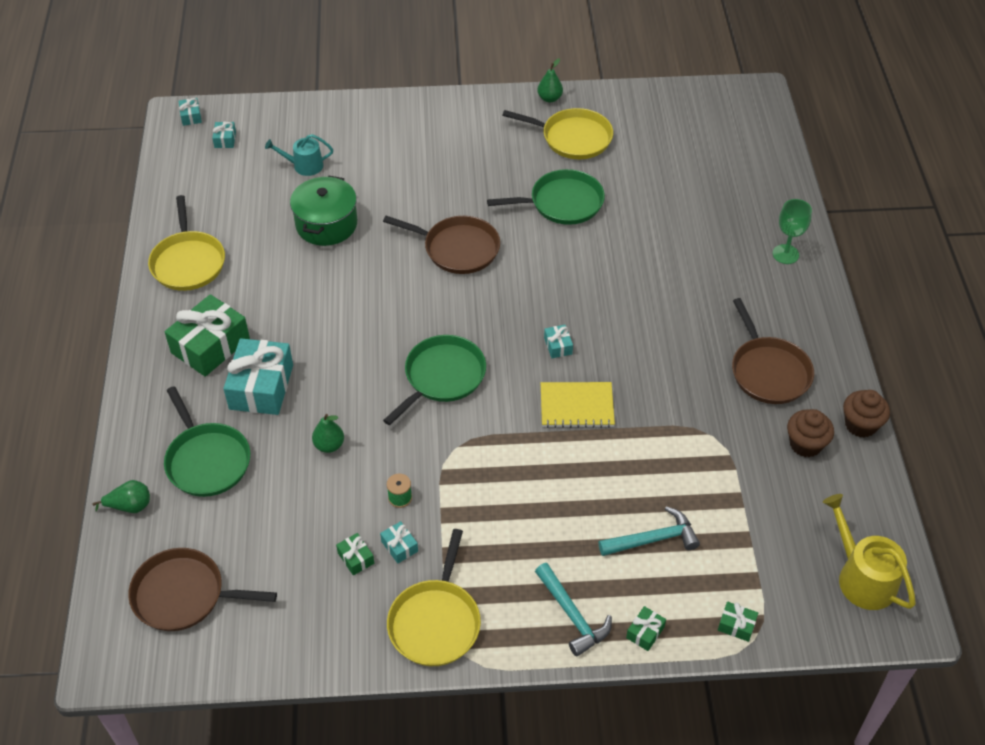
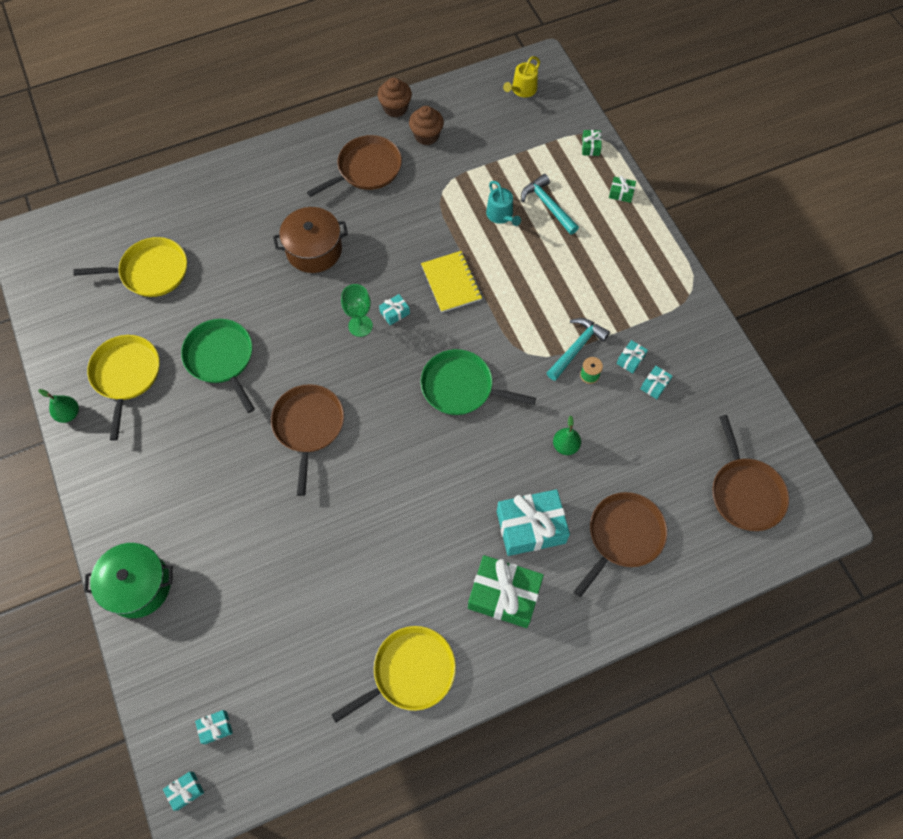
camera: 110 degrees left, 15 degrees up
(130, 506) = (694, 576): green pear -> none
(206, 460) = (623, 536): green pan -> brown pan
(304, 166) = (235, 618): turquoise watering can -> turquoise watering can (501, 215)
(326, 224) = (314, 557): green pot -> green pot (138, 585)
(356, 558) = (654, 385): green gift -> turquoise gift
(435, 622) = (677, 315): yellow pan -> yellow pan (151, 271)
(572, 615) = (629, 236): turquoise hammer -> turquoise hammer (576, 348)
(667, 298) = (314, 250): none -> brown pot
(785, 254) = (235, 180): green goblet -> green goblet (360, 326)
(862, 577) = (522, 90): yellow watering can -> yellow watering can, size x0.65

